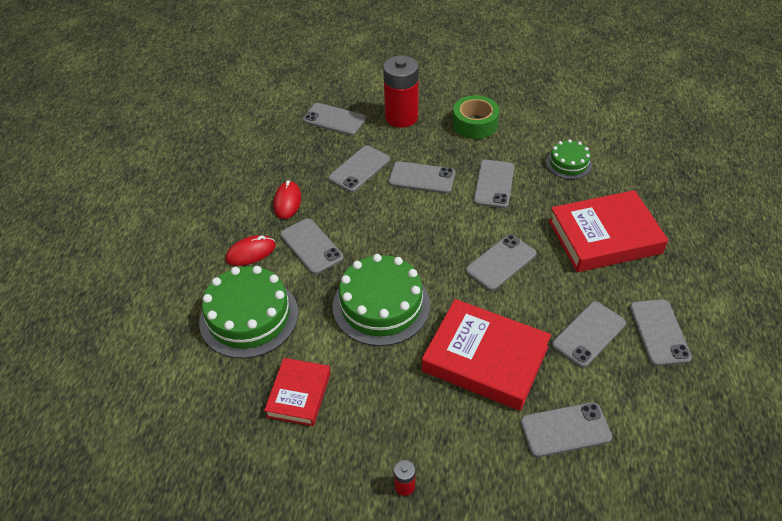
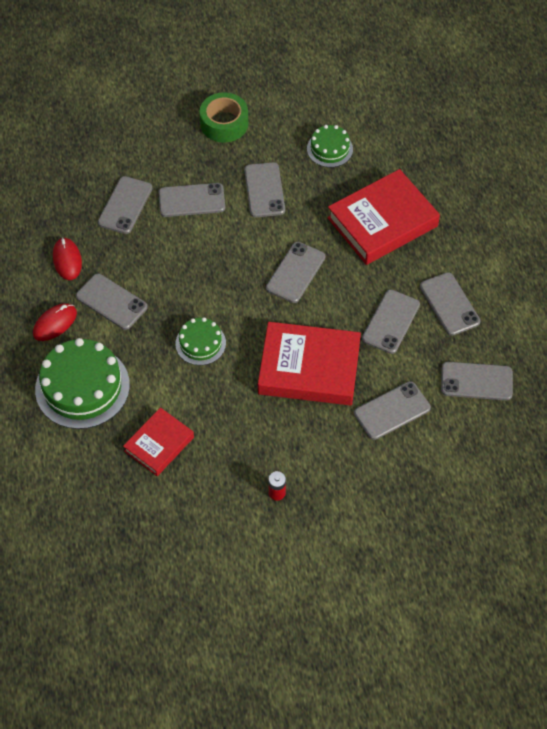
camera: 20 degrees left, 10 degrees up
(299, 394) = (159, 444): red book -> red book turned 45 degrees clockwise
(334, 120) = (75, 152): grey phone -> grey phone (476, 381)
(381, 305) = (200, 343): green cake -> green cake, size x0.55
(401, 117) = (145, 133): red battery -> none

